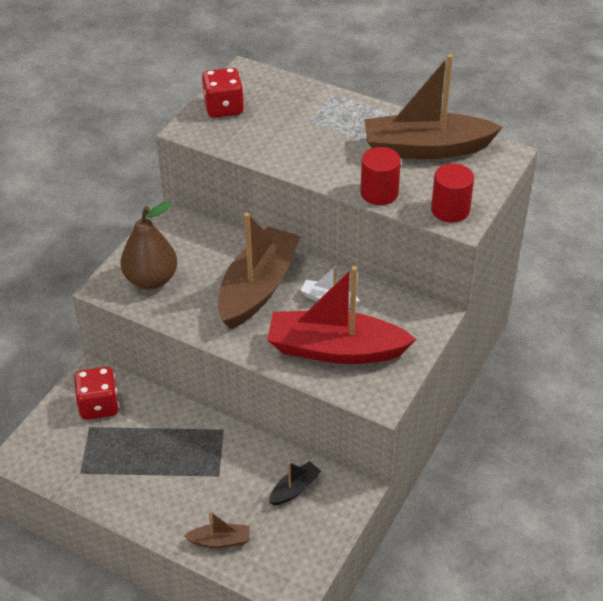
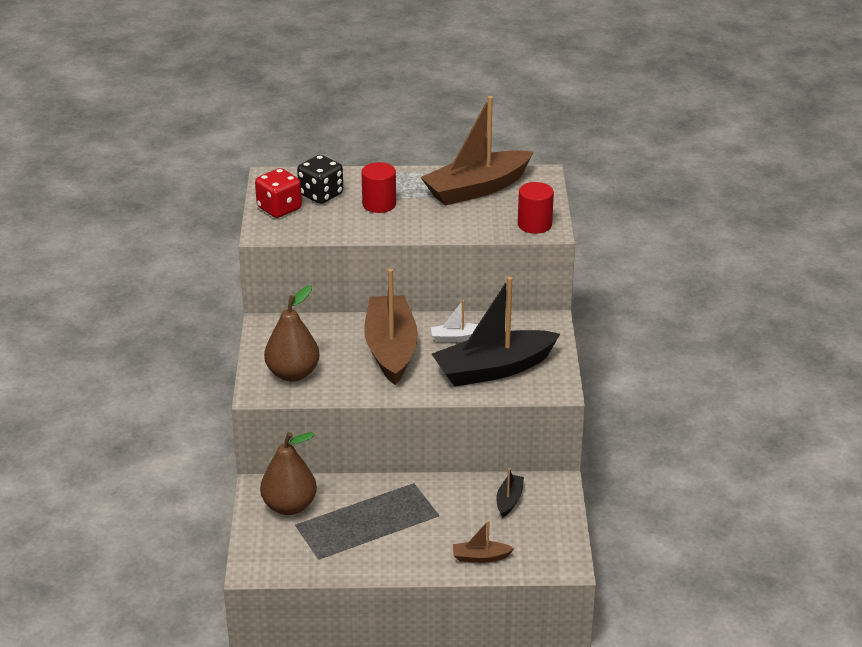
camera: 30 degrees left, 10 degrees down
(99, 405) = (289, 506): red dice -> brown pear
(220, 541) = (480, 557): brown boat -> brown boat turned 150 degrees counterclockwise
(273, 106) = (321, 195): none -> black dice
(335, 350) = (493, 369): red boat -> black boat
(379, 193) = (469, 230): red cylinder -> red cylinder (379, 204)

